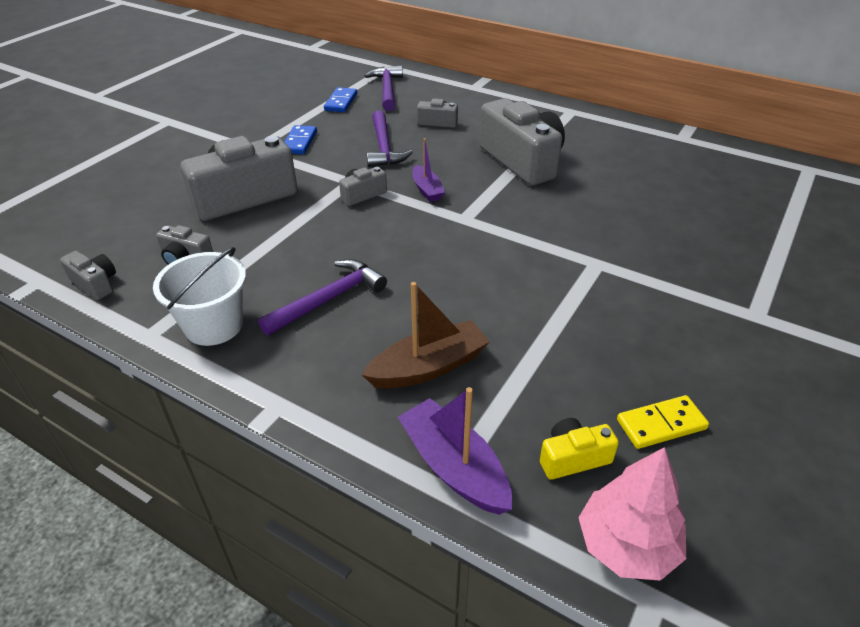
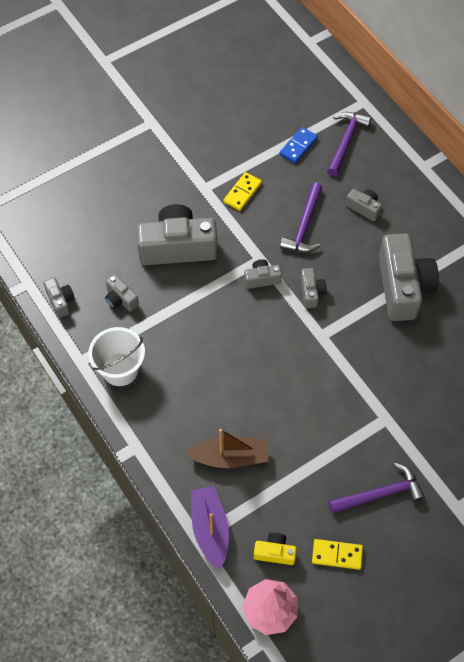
camera: 25 degrees right, 20 degrees up
(299, 142) = (242, 192): blue domino -> yellow domino
(329, 299) = (196, 376): purple hammer -> purple hammer (380, 494)
(427, 190) = (311, 292): purple boat -> grey camera

